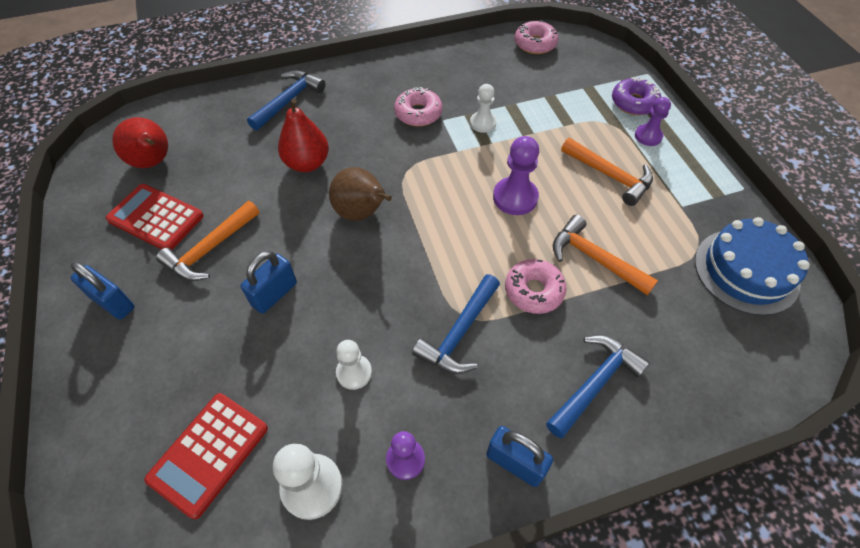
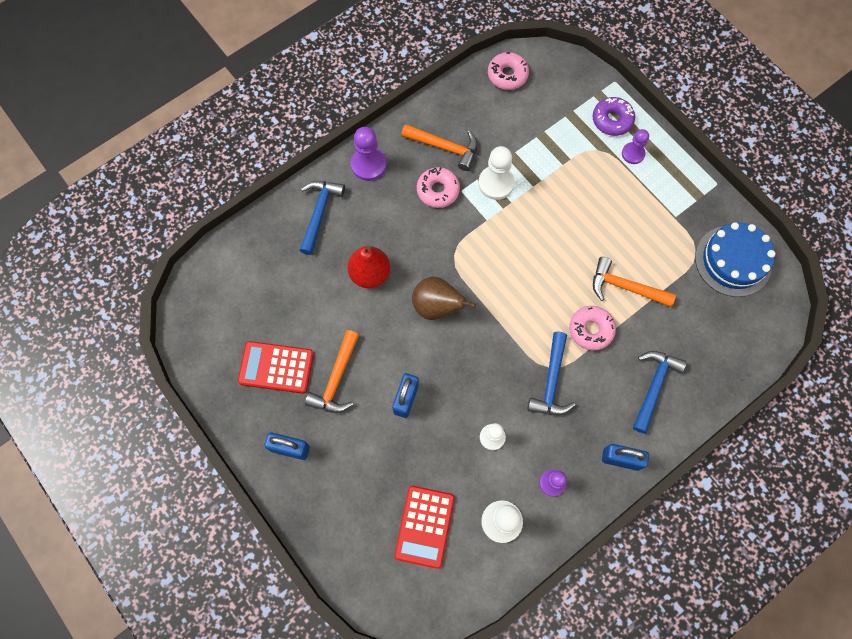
camera: 20 degrees left, 15 degrees up
(153, 162) = (240, 316): red pear -> none
(483, 123) = (496, 183): white pawn -> white pawn, size x1.54
(515, 197) = (549, 251): purple pawn -> purple pawn (368, 165)
(609, 176) = (614, 205): orange hammer -> orange hammer (445, 147)

